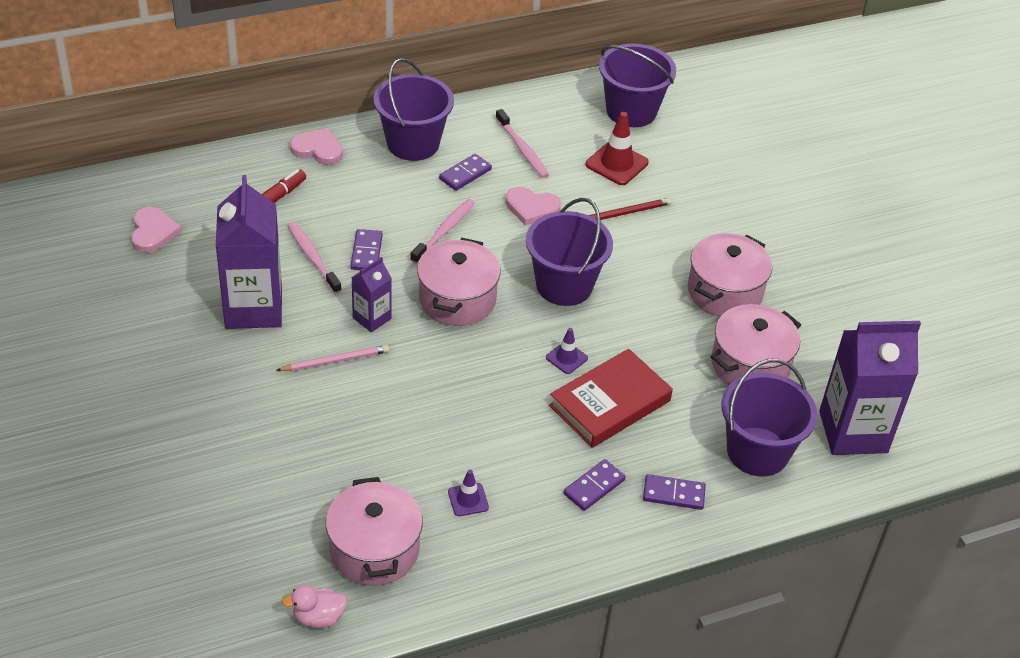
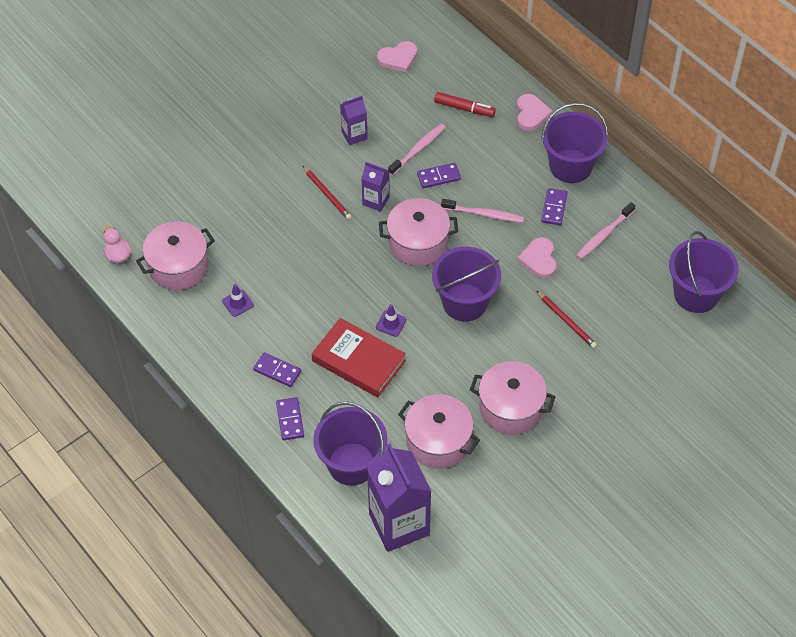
camera: 75 degrees right, 10 degrees up
(253, 308) = (354, 135): purple carton -> purple carton, size x0.50
(335, 361) = (327, 194): pink pencil -> red pencil
(465, 174) = (554, 208): purple domino -> purple domino turned 75 degrees clockwise
(616, 163) = (622, 300): red traffic cone -> none

